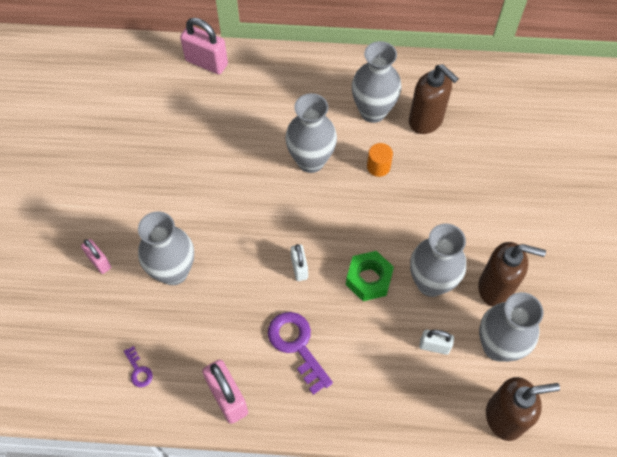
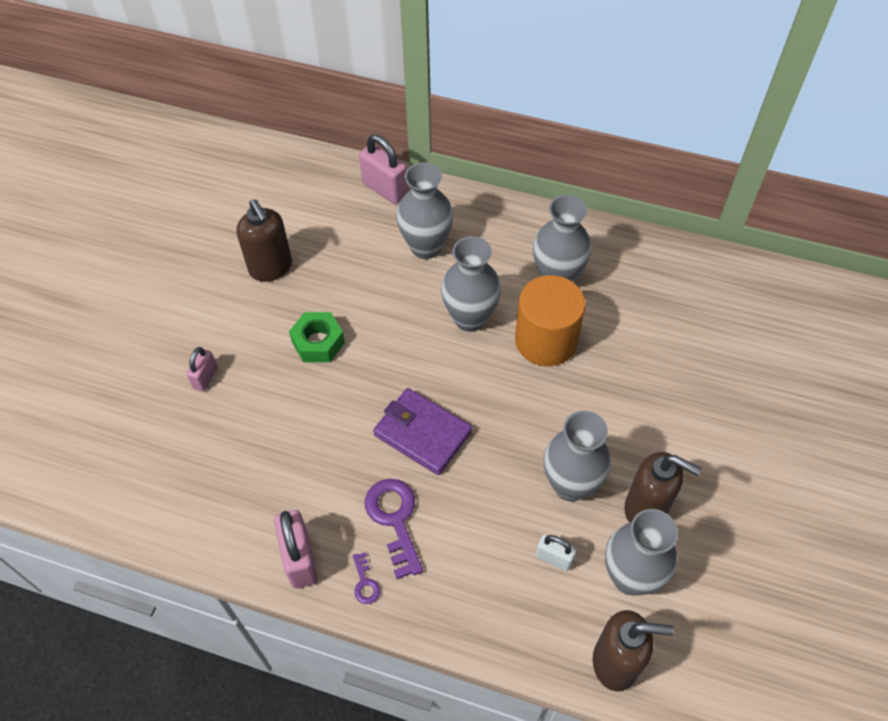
camera: 15 degrees right, 5 degrees down
(99, 262) = (205, 377): pink padlock -> pink padlock turned 45 degrees clockwise
(138, 370) = (211, 505): purple key -> purple key (365, 583)
(173, 271) = (282, 406): grey vase -> grey vase (426, 247)
(299, 268) = (422, 433): white padlock -> purple wallet
(369, 279) = (498, 464): green nut -> green nut (318, 342)
(378, 166) = (546, 340): orange cylinder -> orange cylinder, size x2.24
(426, 121) = (616, 301): brown soap dispenser -> brown soap dispenser (271, 268)

